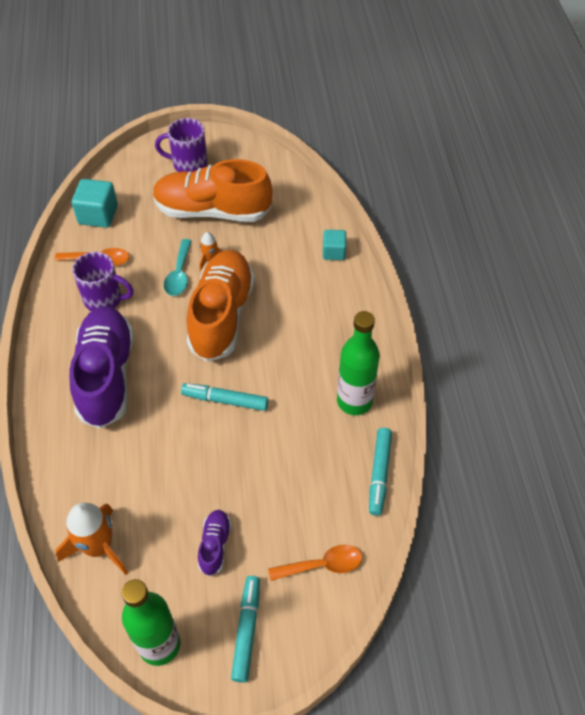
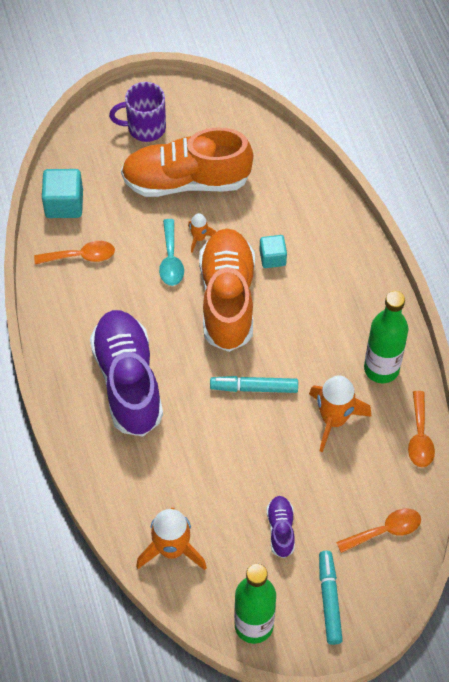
camera: 10 degrees left, 5 degrees up
(104, 299) = (101, 299): purple mug -> none
(296, 443) = (334, 419): none -> orange rocket
(333, 252) = (326, 210): turquoise cube -> turquoise cube (272, 258)
(379, 474) = (420, 437): turquoise marker -> orange spoon

